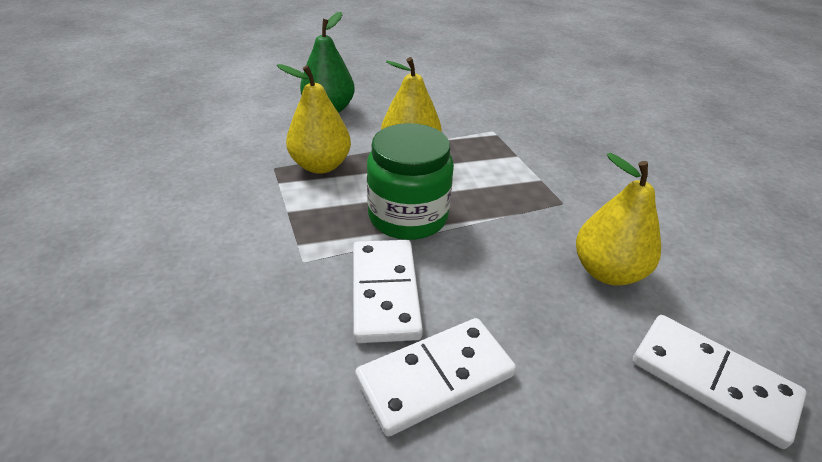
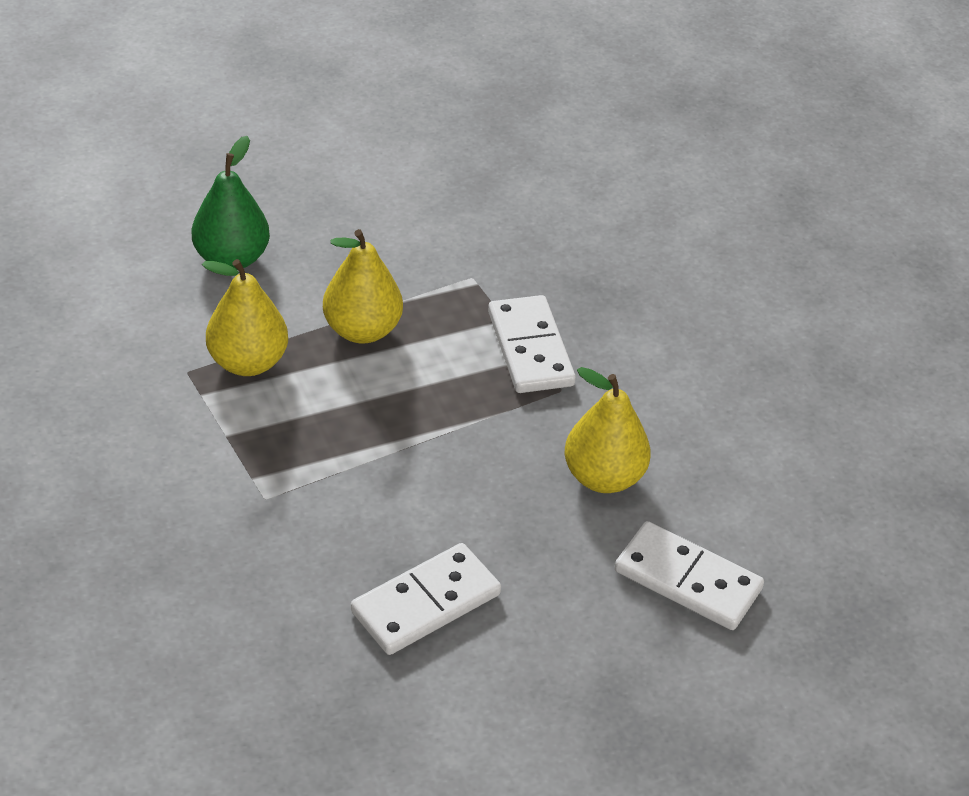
camera: 10 degrees left, 5 degrees up
(385, 292) = (363, 525): white domino -> white domino (530, 348)
(408, 216) = (373, 428): green jar -> none

